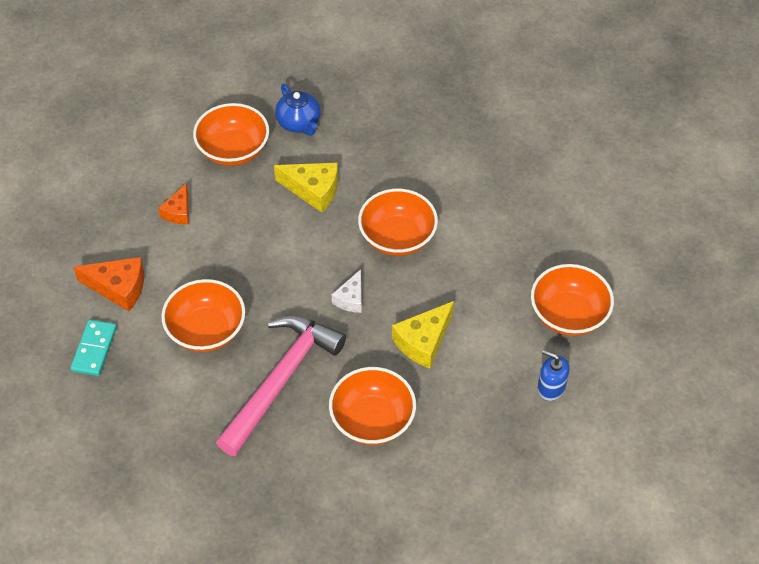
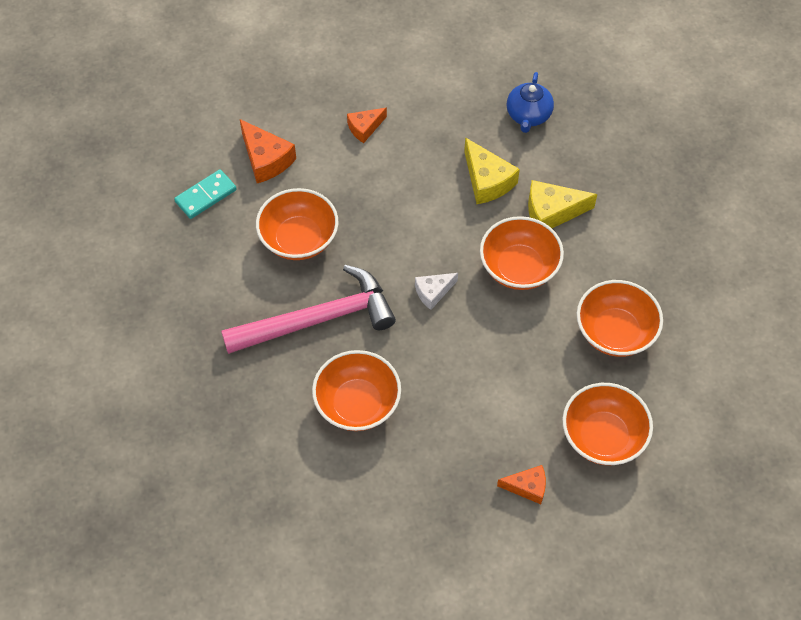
camera: 40 degrees right, 5 degrees up
(233, 150) = (454, 104): orange bowl -> orange bowl (615, 332)
(423, 341) = (458, 370): yellow cheese -> yellow cheese (552, 212)
(551, 388) = (527, 487): blue soap dispenser -> orange cheese

